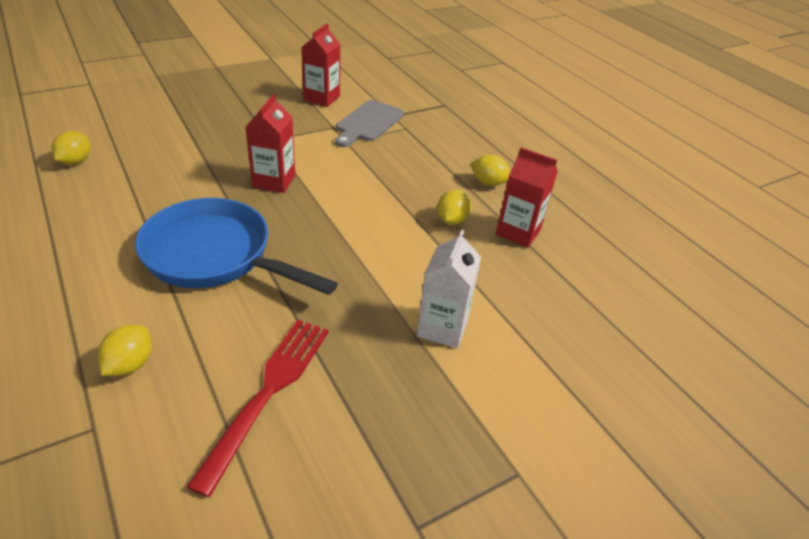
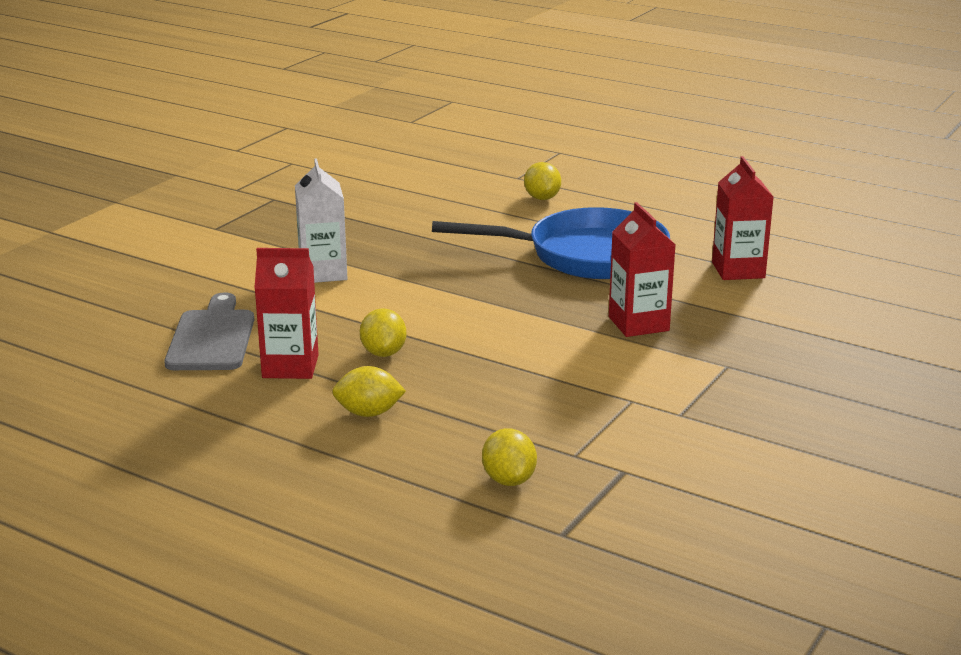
camera: 155 degrees right, 15 degrees down
(75, 161) = (866, 273): yellow lemon -> yellow lemon (509, 480)
(268, 392) = (428, 212): red fork -> none
(322, 98) = (775, 457): red carton -> red carton (738, 270)
(368, 123) = (641, 441): grey cutting board -> grey cutting board (212, 337)

